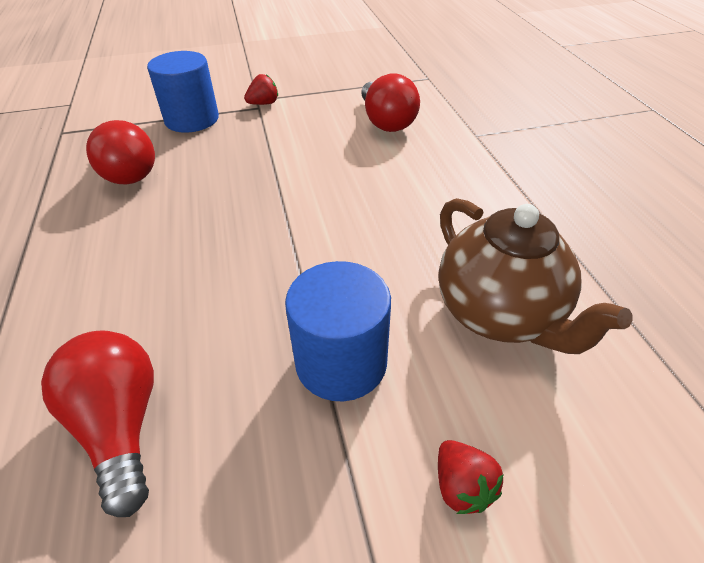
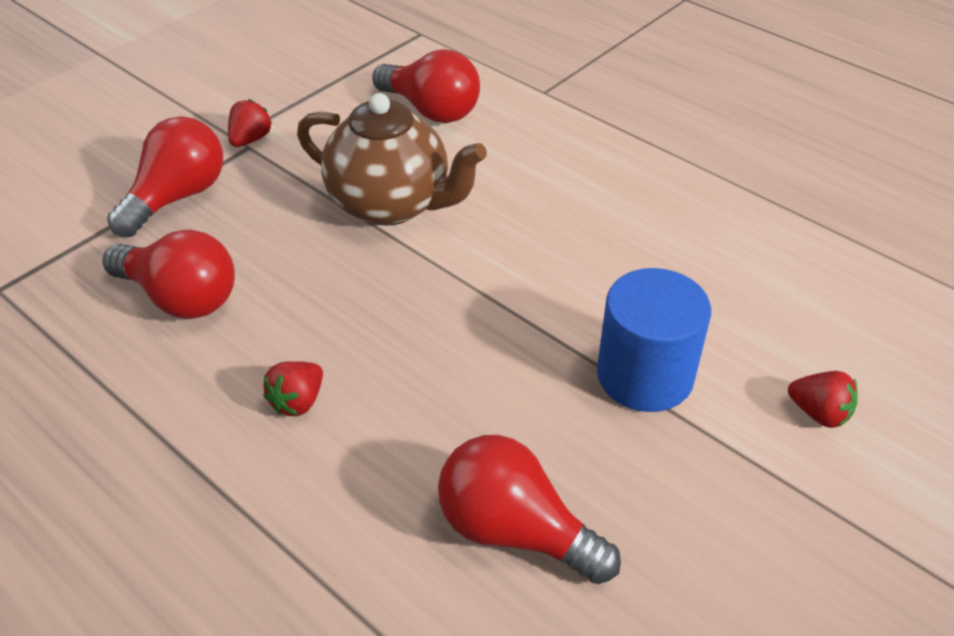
camera: 35 degrees left, 0 degrees up
(110, 258) = (298, 402): none -> red strawberry
(192, 119) = (177, 197): blue cylinder -> red light bulb
(499, 314) = (729, 269): brown teapot -> brown teapot (391, 205)

